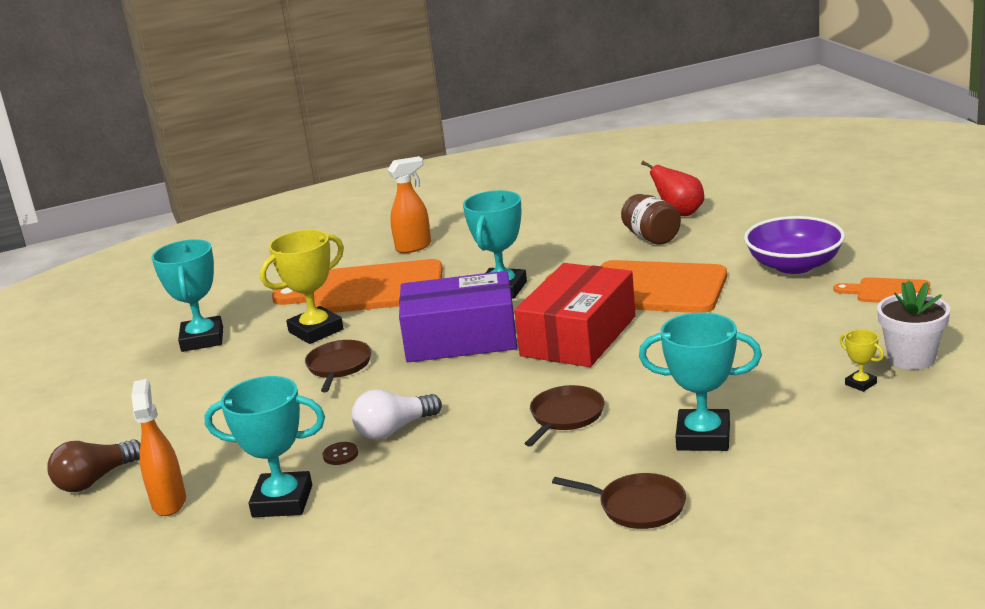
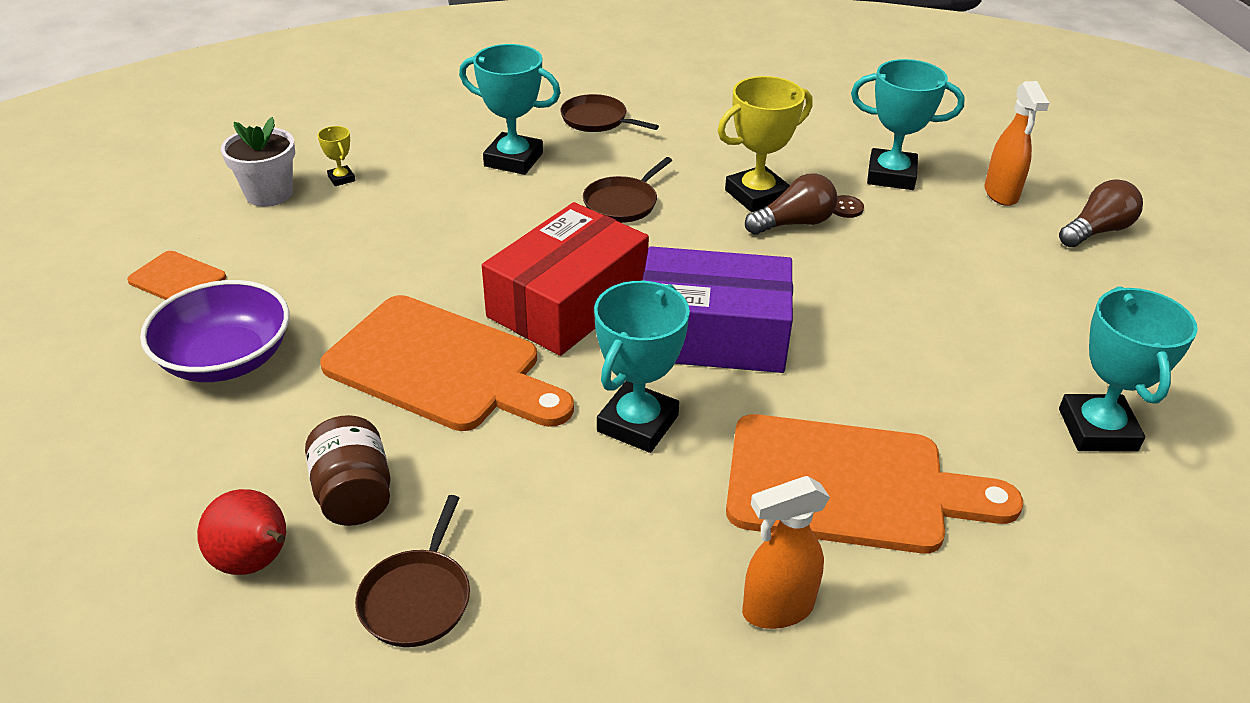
camera: 175 degrees left, 15 degrees up
(316, 331) = (920, 403): yellow trophy -> yellow trophy (757, 195)
(339, 366) = (870, 324): brown pan -> brown pan (417, 598)
(394, 430) = (794, 223): white light bulb -> brown light bulb

